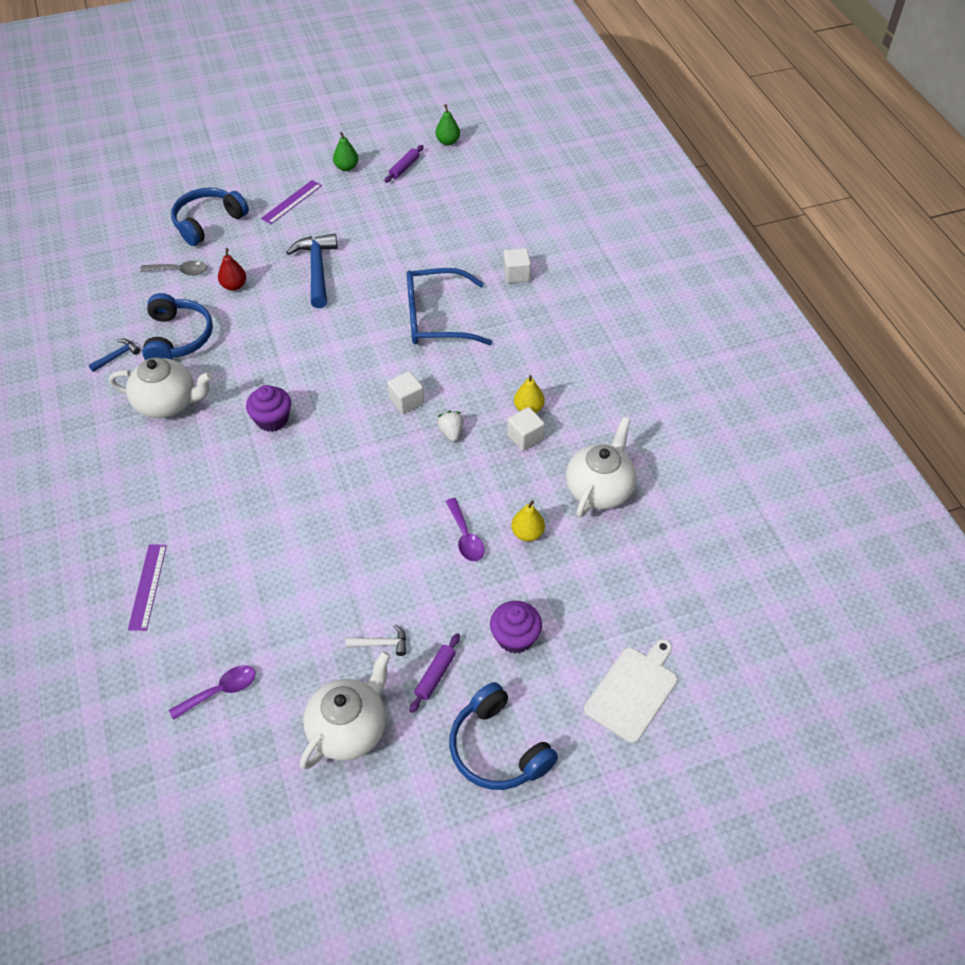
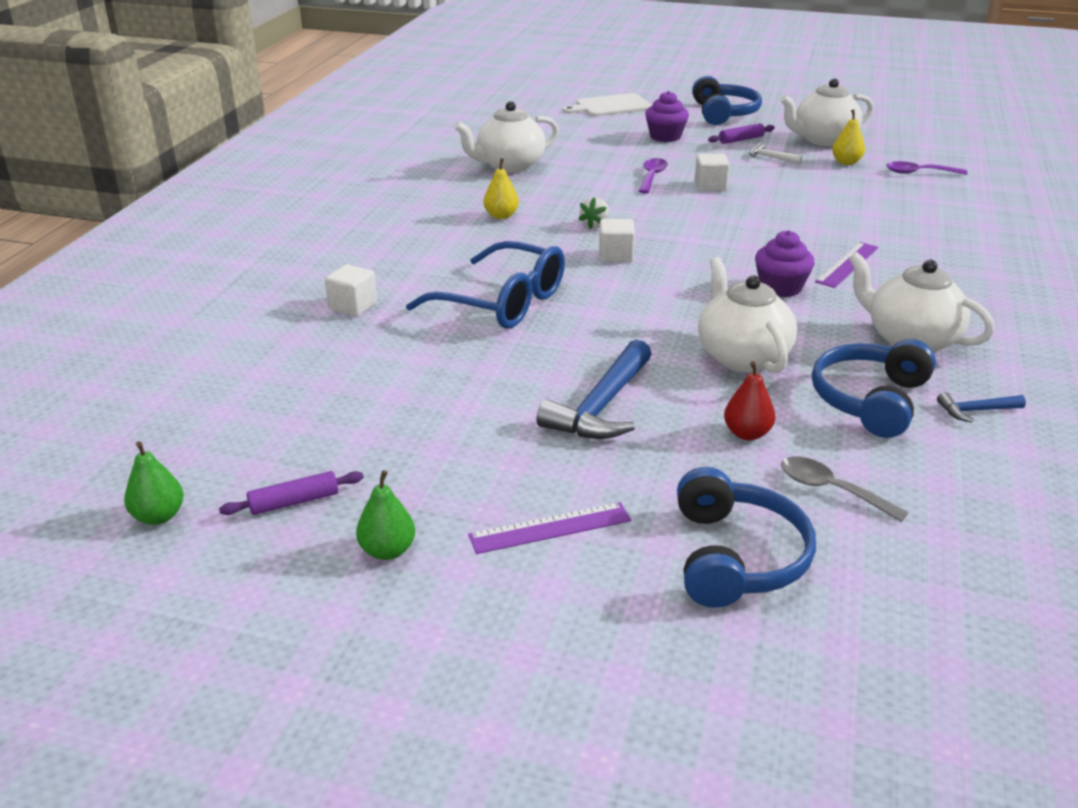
camera: 145 degrees left, 20 degrees down
(148, 586) = (972, 229): purple ruler -> purple ruler (847, 264)
(208, 222) = (736, 557): blue headphones -> blue headphones turned 75 degrees counterclockwise
(264, 339) = (742, 356): none -> white teapot
(525, 437) = (530, 203): white cube -> white cube (710, 186)
(527, 533) = (598, 165): yellow pear -> yellow pear (846, 162)

